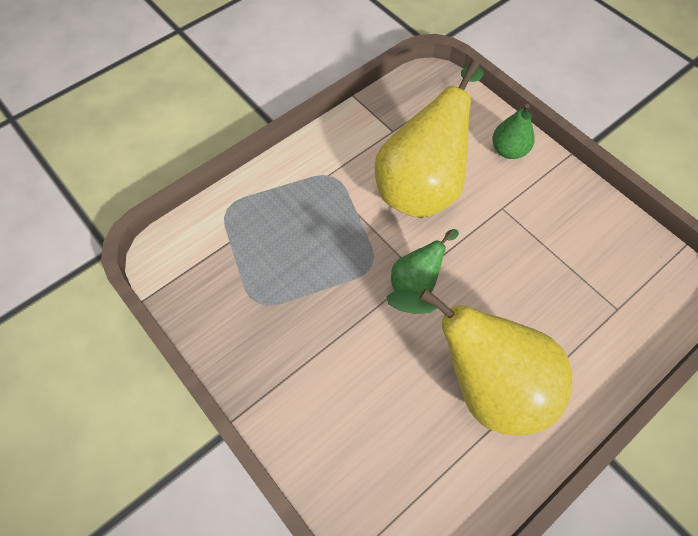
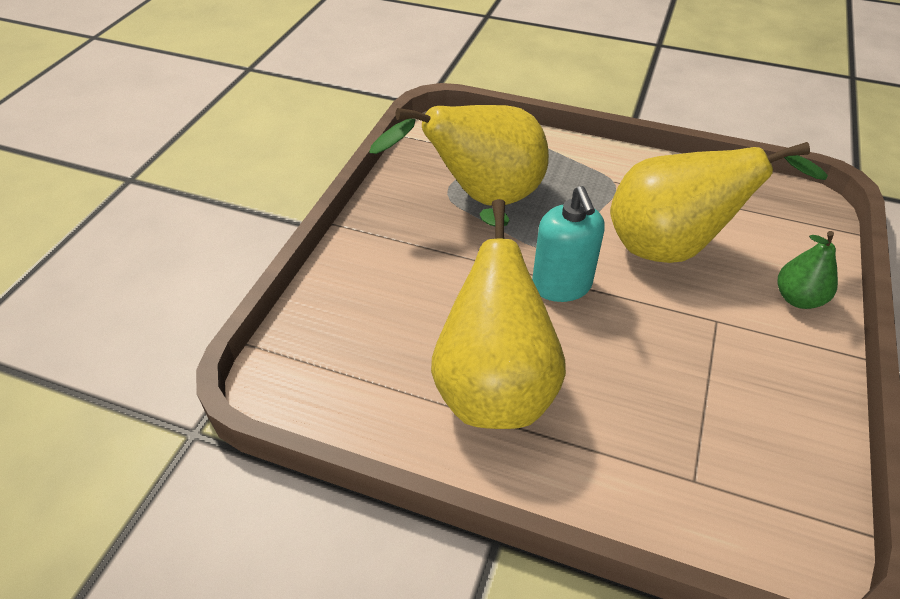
camera: 60 degrees right, 15 degrees down
(281, 279) = (481, 197): none -> yellow pear
(417, 281) = (561, 285): green pear -> turquoise soap dispenser

